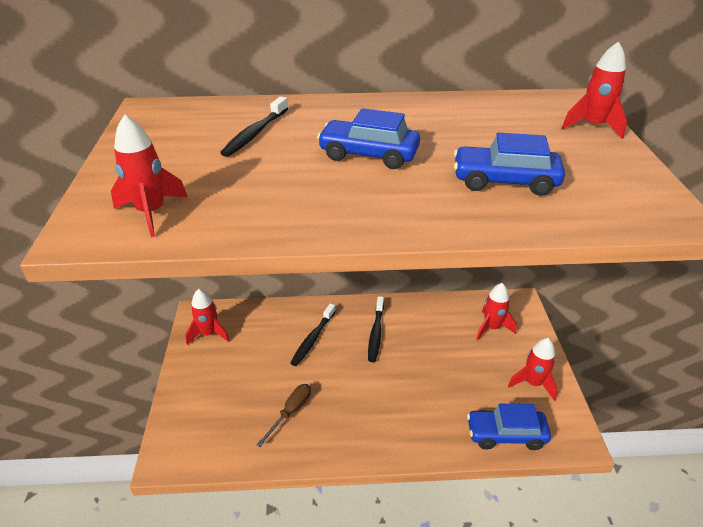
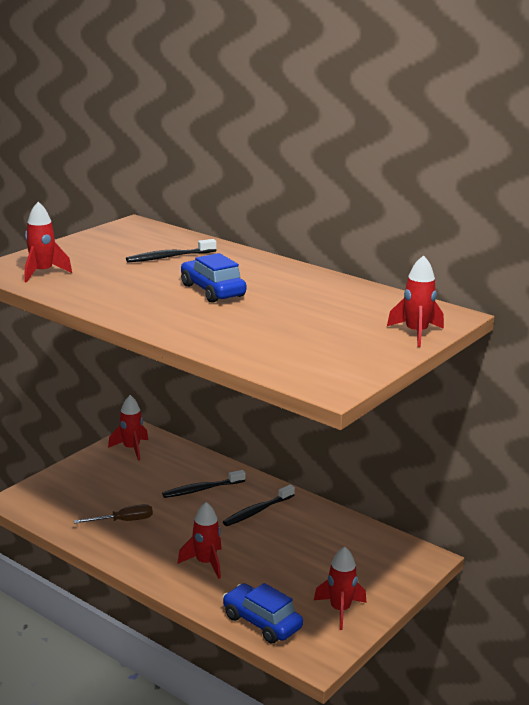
camera: 40 degrees right, 15 degrees down
(491, 327) = (366, 559): red rocket -> red rocket (205, 563)
(504, 181) = (265, 333): blue car -> none

